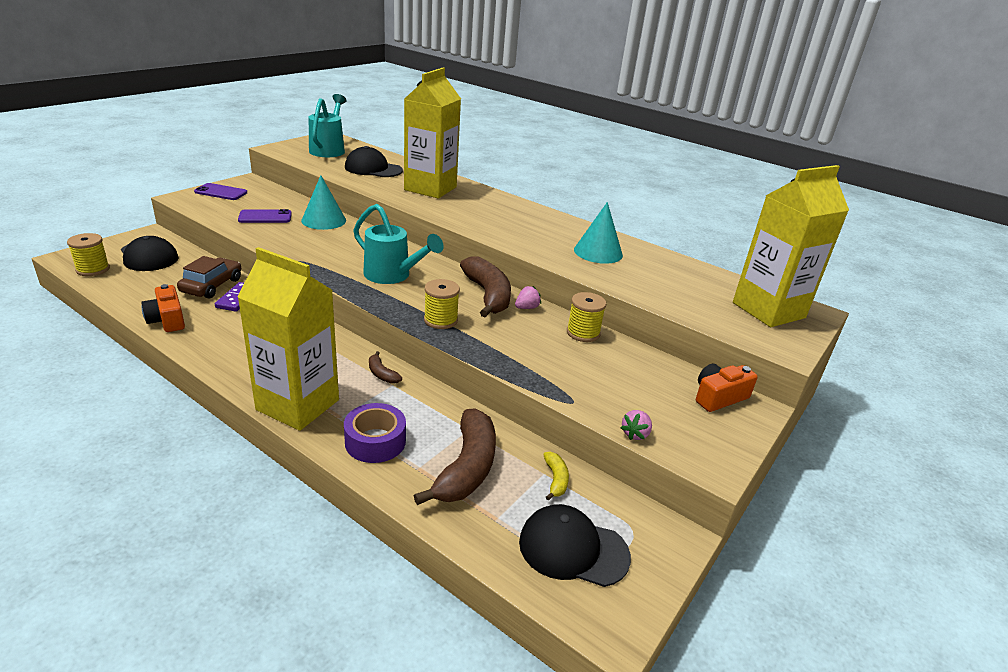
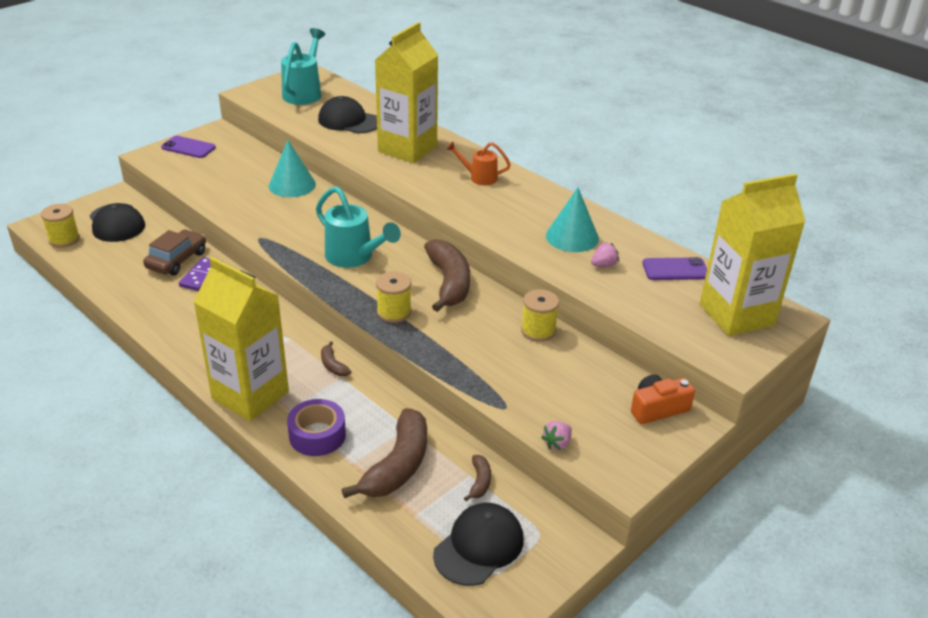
camera: 10 degrees right, 5 degrees up
(167, 320) = (134, 299): orange camera -> none
(265, 217) = (232, 181): purple phone -> purple phone (675, 269)
(500, 209) = (479, 177): none -> orange watering can
(526, 308) = (486, 299): pink strawberry -> pink strawberry (604, 265)
(555, 479) = (479, 482): yellow banana -> brown banana
(573, 549) = (479, 546): black cap -> black cap turned 105 degrees clockwise

